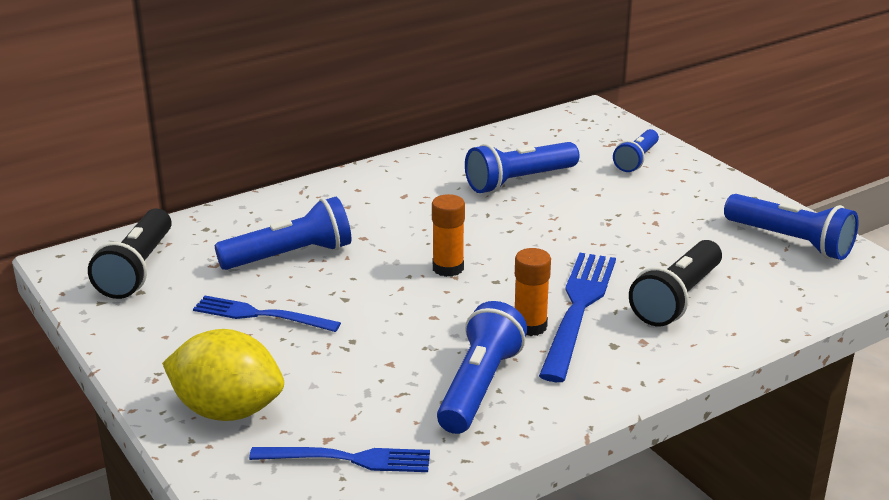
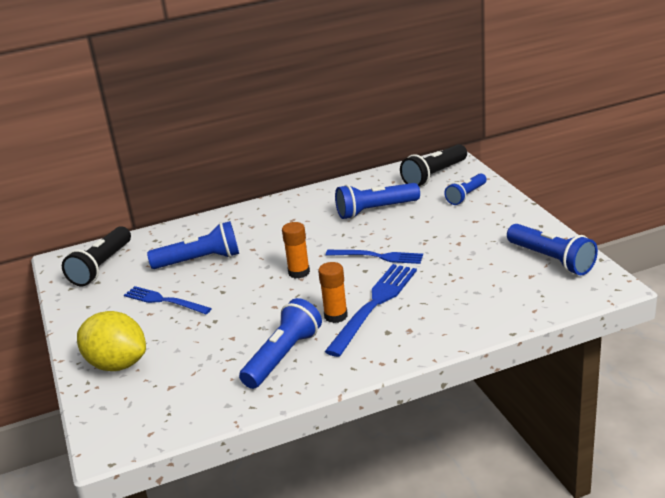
camera: 15 degrees right, 0 degrees up
(348, 459) = (177, 401): blue fork -> blue fork (378, 257)
(677, 299) = (447, 300): black flashlight -> black flashlight (434, 175)

